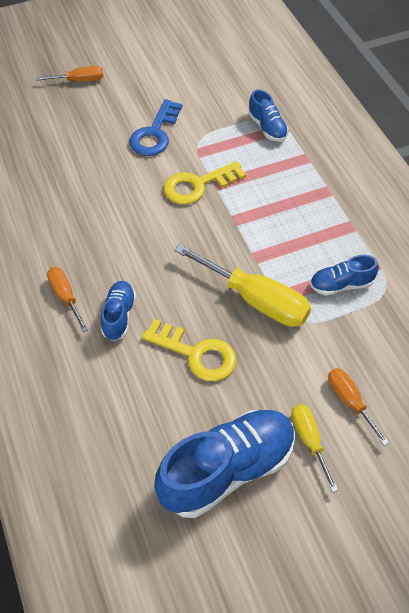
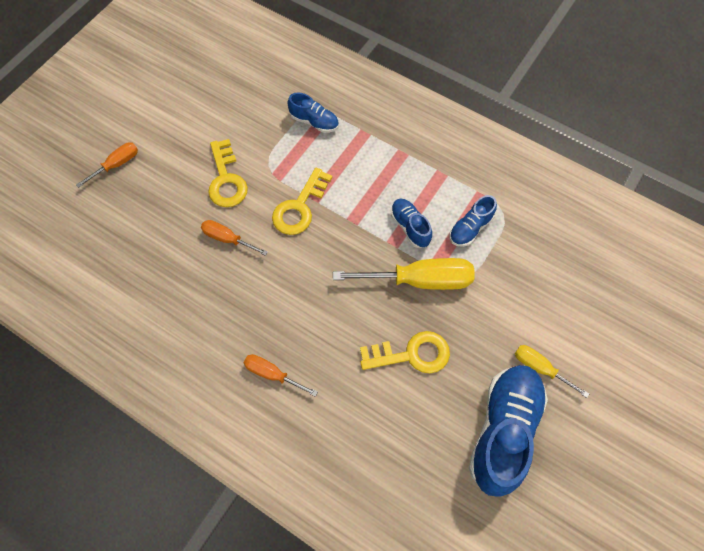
camera: 35 degrees left, 10 degrees up
(119, 316) = (328, 362): blue shoe -> blue shoe (410, 227)
(155, 133) = (226, 179): blue key -> yellow key
(350, 401) = (544, 319): orange screwdriver -> orange screwdriver (227, 239)

